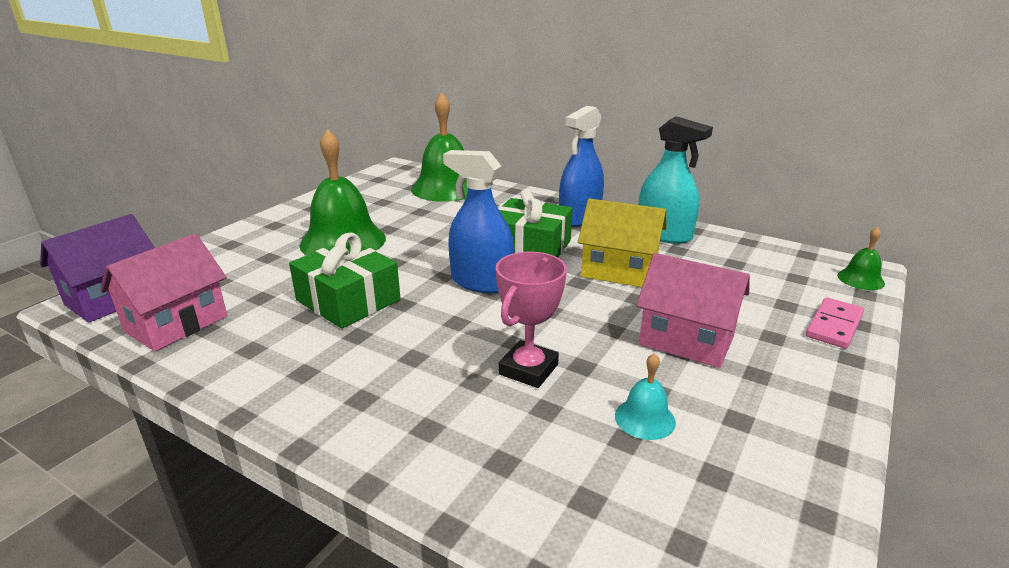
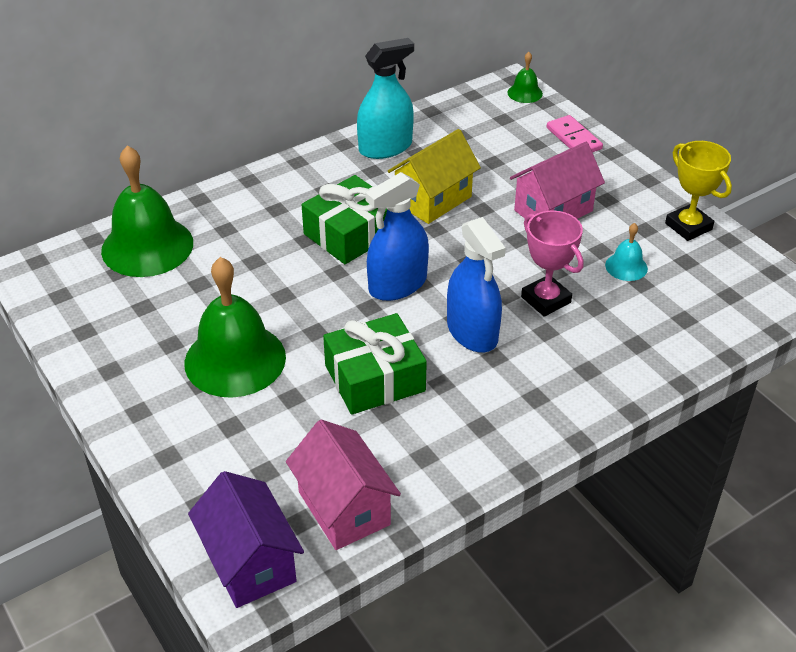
camera: 65 degrees left, 15 degrees up
(579, 218) = (311, 181): blue spray bottle -> blue spray bottle (472, 332)
(793, 460) = (688, 226): none -> yellow trophy

